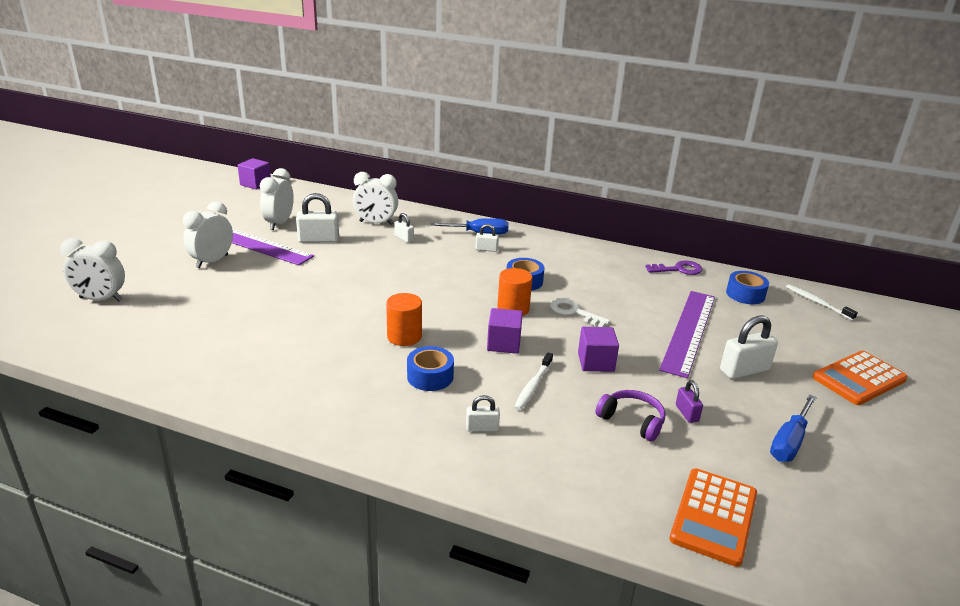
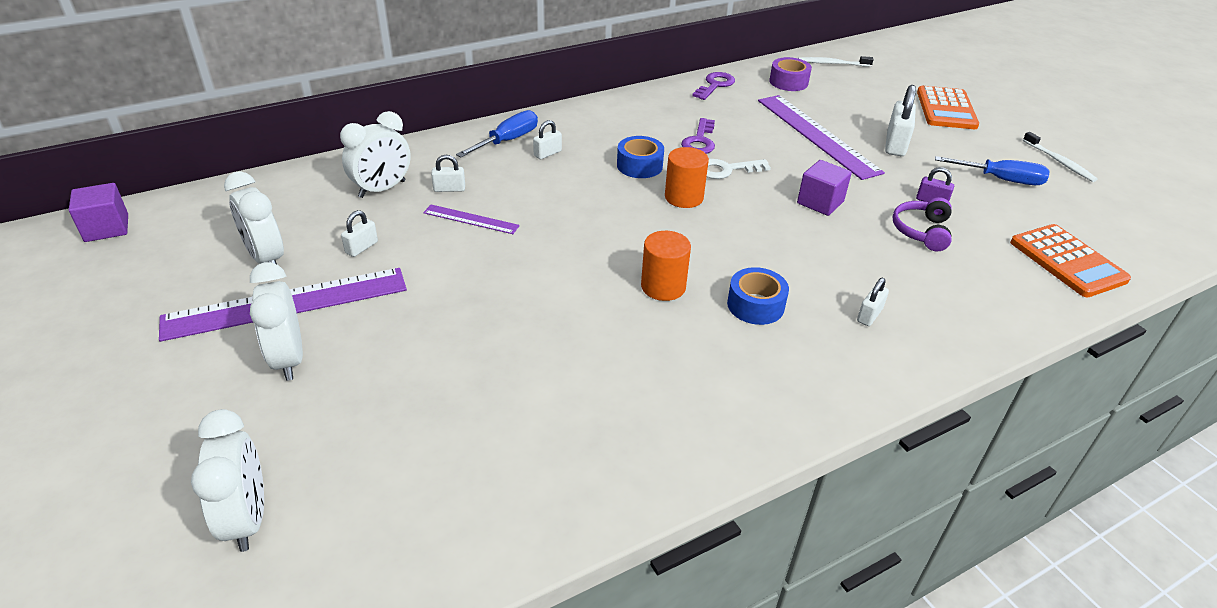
camera: 50 degrees left, 10 degrees up
(100, 299) = (247, 519): white clock -> white clock turned 60 degrees counterclockwise
(318, 240) = (361, 247): white padlock -> white padlock, size x0.56
(385, 255) = (471, 219): none -> purple ruler
(503, 344) = (740, 234): purple cube -> none
(533, 386) = (827, 253): white toothbrush -> white toothbrush (1059, 162)
(592, 290) = (700, 141): none -> purple key
(632, 421) = (921, 231): purple headphones -> purple headphones turned 60 degrees counterclockwise
(745, 294) = (788, 82): blue tape -> purple tape
(789, 441) = (1000, 179): blue screwdriver -> blue screwdriver turned 60 degrees counterclockwise

